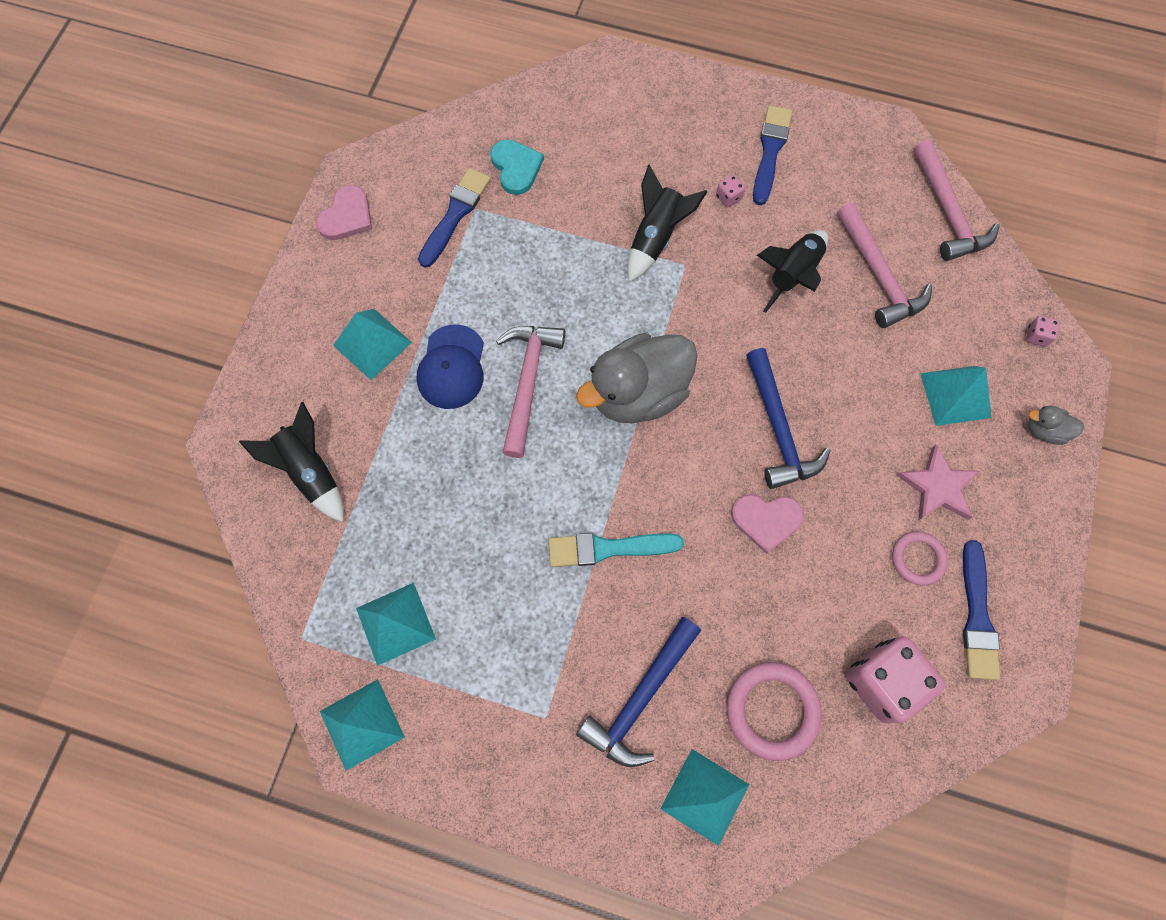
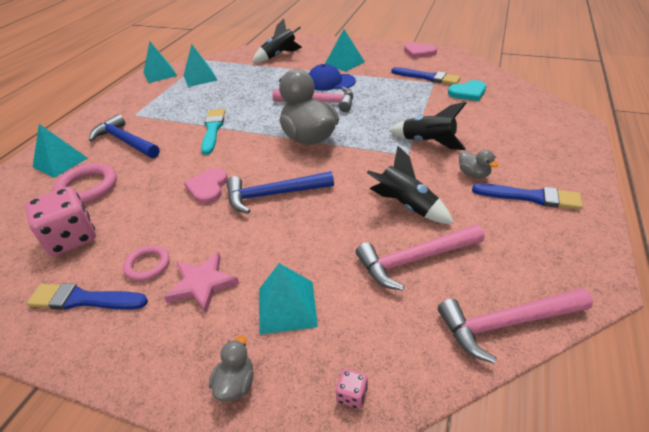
camera: 95 degrees right, 30 degrees down
(728, 197) = (473, 174): pink dice -> grey duck

